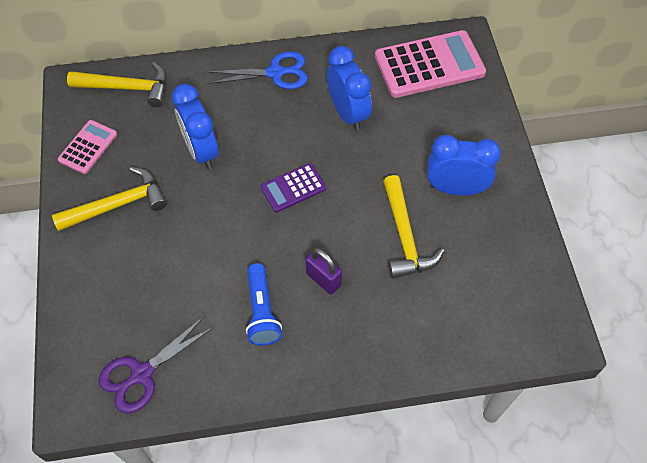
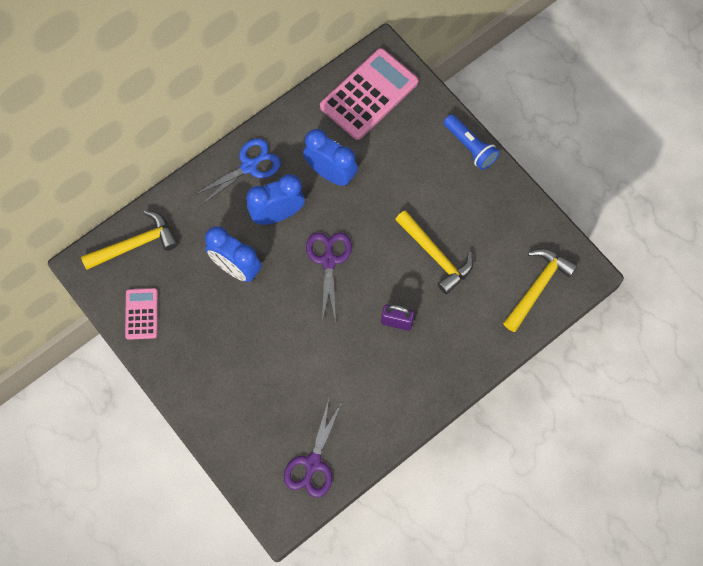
camera: 30 degrees left, 10 degrees up
(118, 204) = (202, 348): yellow hammer -> yellow hammer (537, 287)
(262, 312) = (368, 371): blue flashlight -> blue flashlight (470, 147)
(293, 188) = (328, 261): purple calculator -> purple scissors
(455, 189) = (450, 196): blue clock -> blue clock (277, 214)

